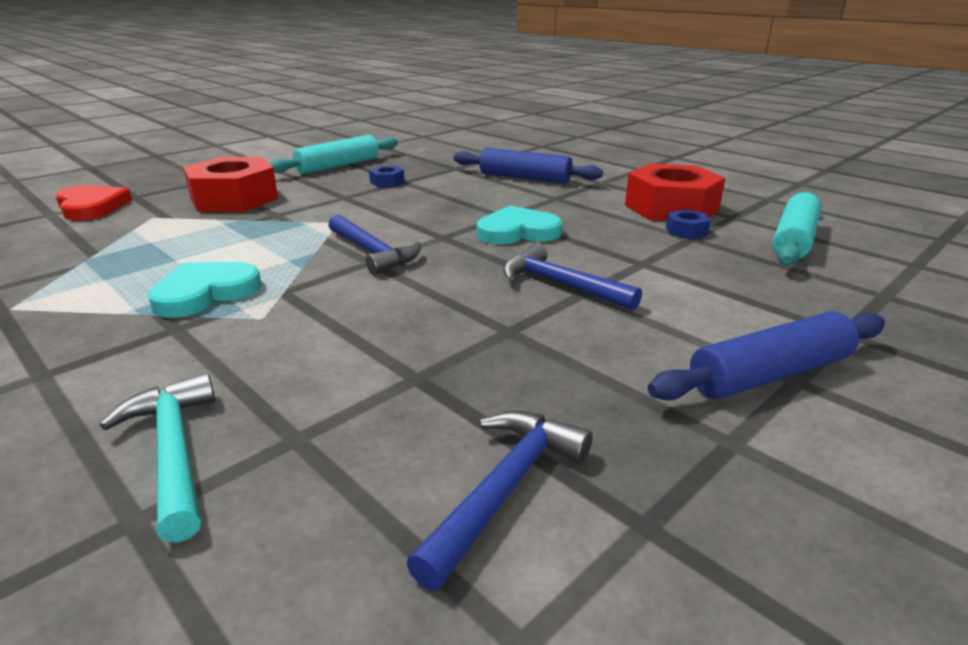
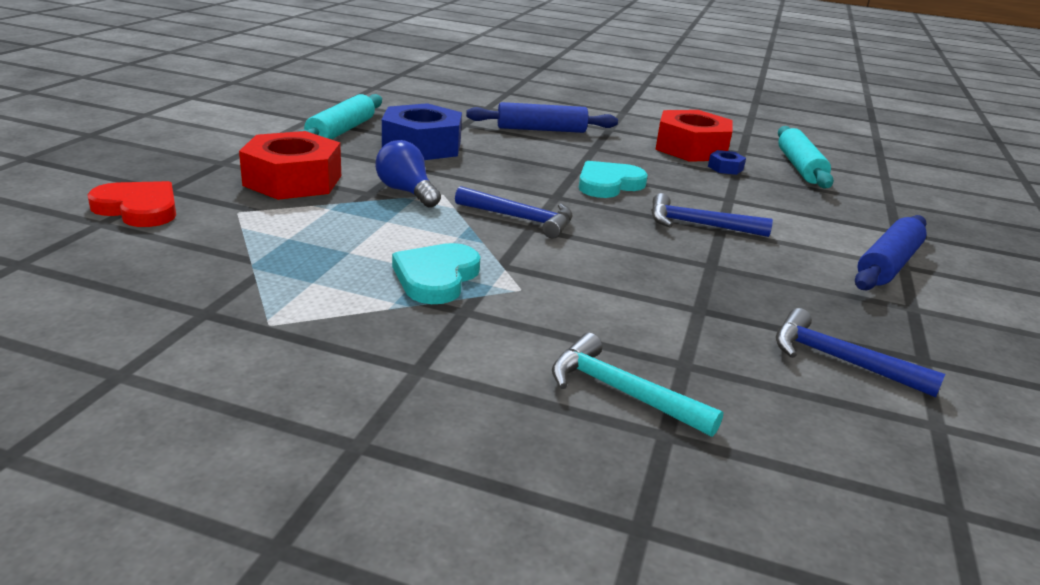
camera: 30 degrees left, 0 degrees up
(309, 217) = (407, 192): none -> blue light bulb
(387, 182) = (422, 146): blue nut -> blue nut, size x2.37
(505, 488) = (839, 360): blue hammer -> blue hammer turned 60 degrees counterclockwise

